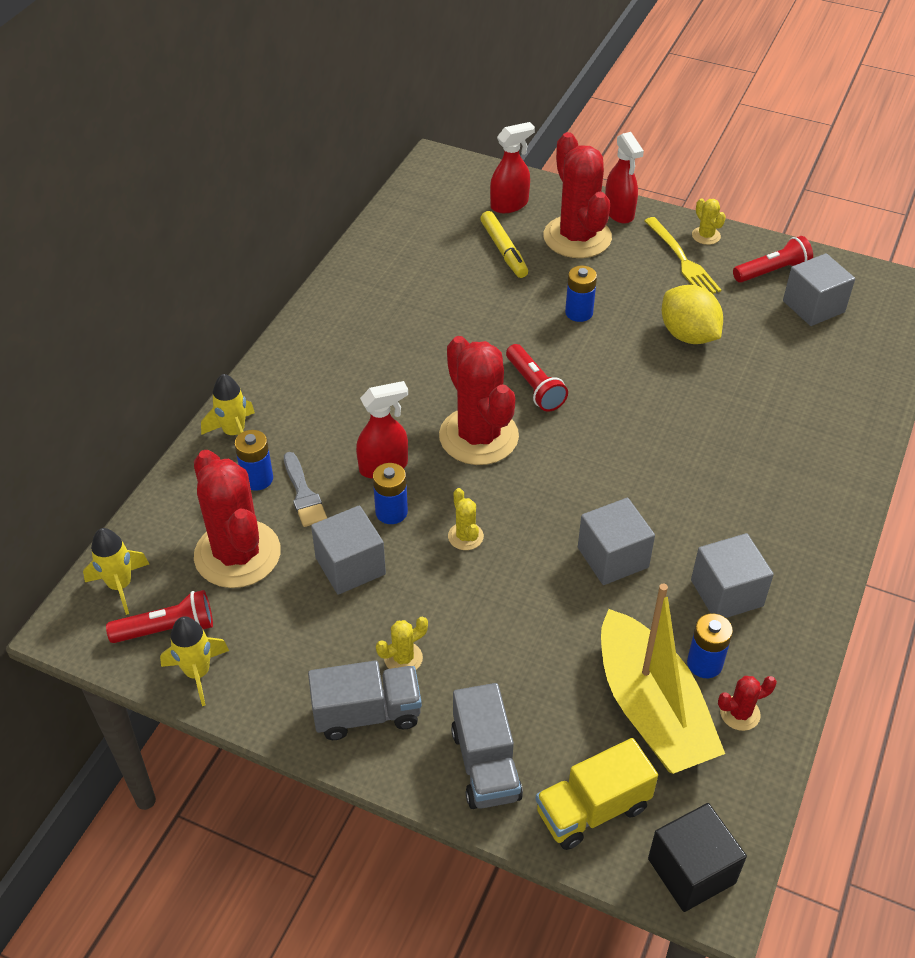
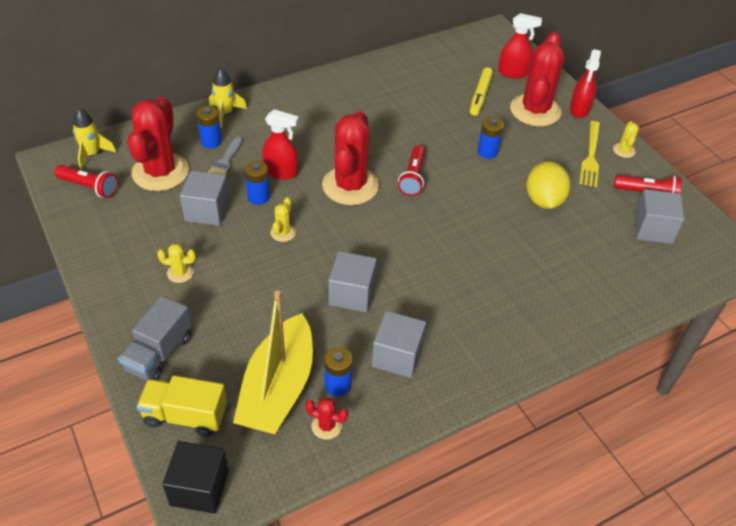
camera: 35 degrees right, 0 degrees up
(198, 673) = (79, 216): yellow rocket -> none
(367, 713) = (132, 288): grey truck -> none

